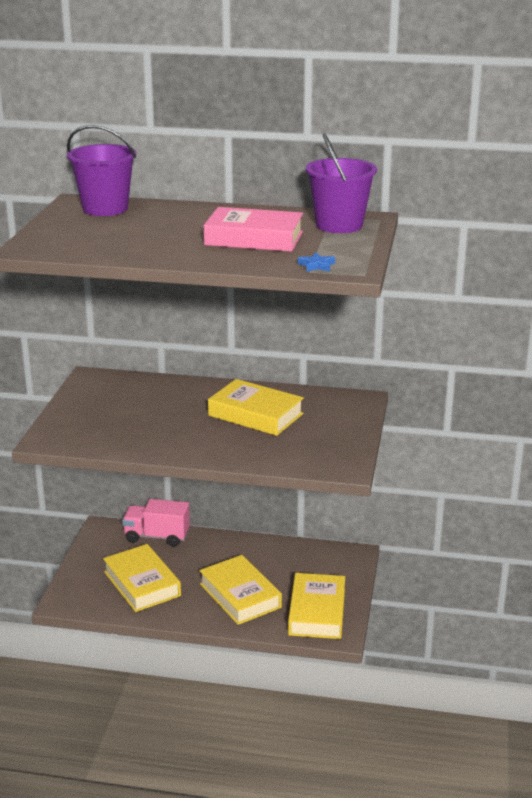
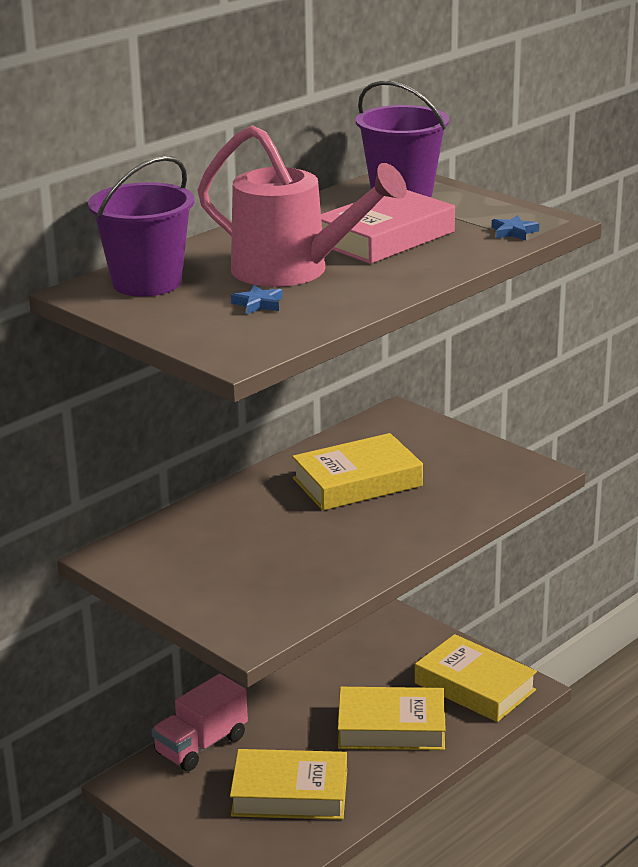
camera: 55 degrees left, 0 degrees up
(106, 236) = (258, 304): none -> blue star
(167, 232) = (293, 271): none -> pink watering can

